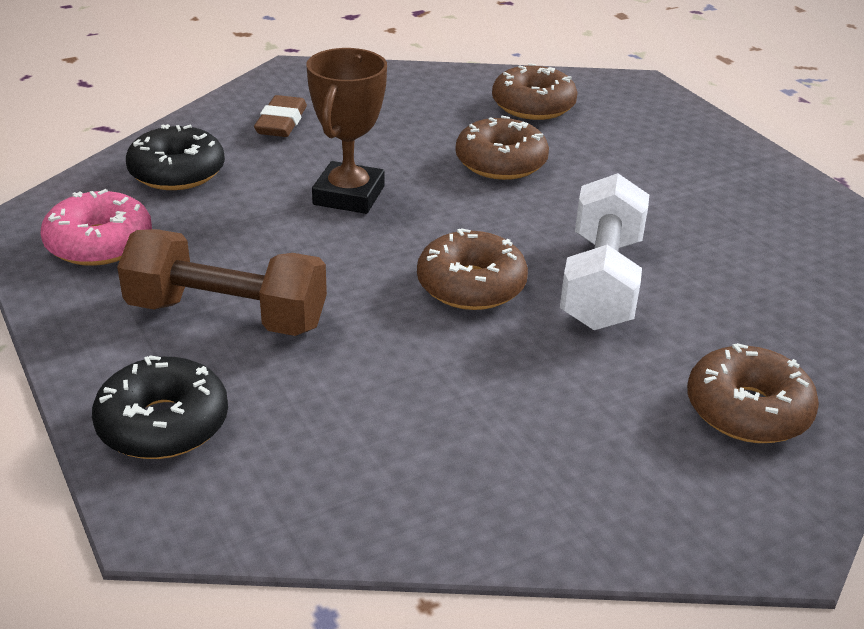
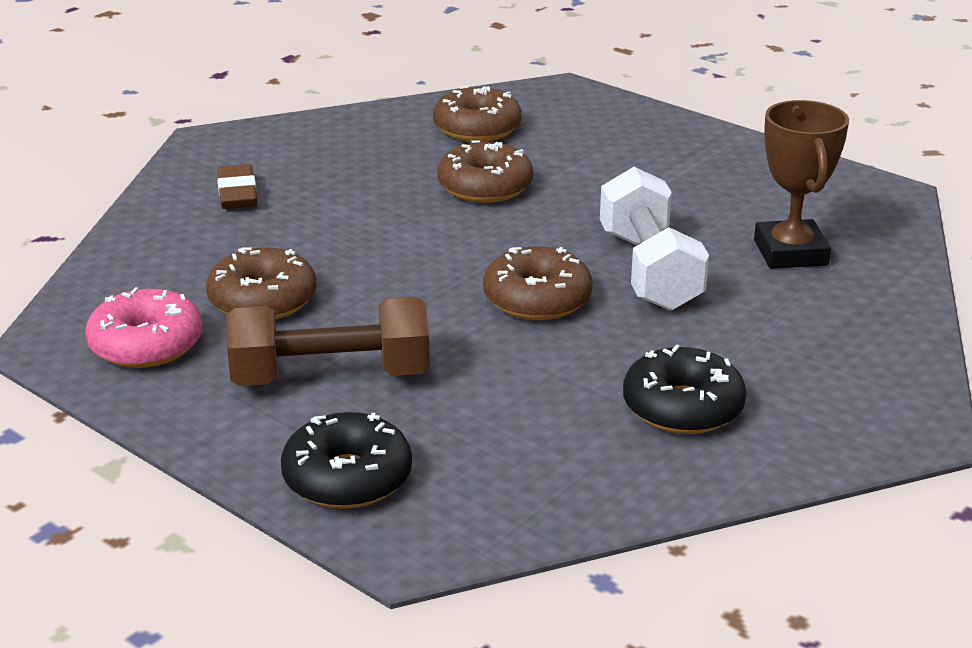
camera: 20 degrees left, 5 degrees down
(177, 172) = (169, 263): black donut -> black donut (682, 407)
(349, 195) = (362, 247): brown trophy -> brown trophy (790, 253)
(747, 410) = (835, 341): brown donut -> brown donut (262, 300)

